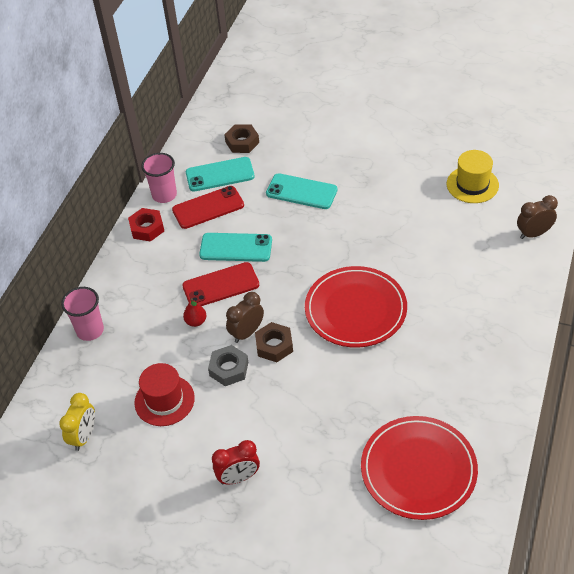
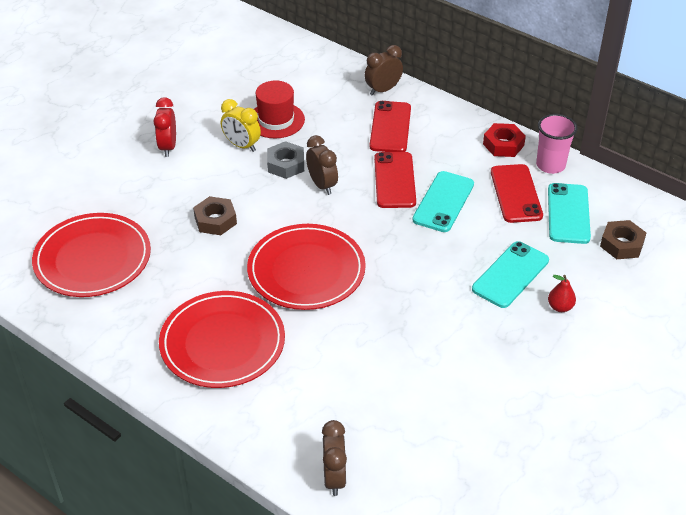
camera: 105 degrees right, 5 degrees down
(84, 436) = (268, 72): yellow clock -> yellow clock (242, 145)
(90, 330) = (383, 90): pink cup -> brown clock
(147, 309) = (390, 127): none -> red phone
(196, 321) = (356, 155): red pear -> red pear (560, 307)
(274, 345) = (295, 200): brown nut -> brown nut (215, 220)
(459, 335) = (222, 343): none -> red plate
(472, 185) = (454, 447): yellow hat -> none

